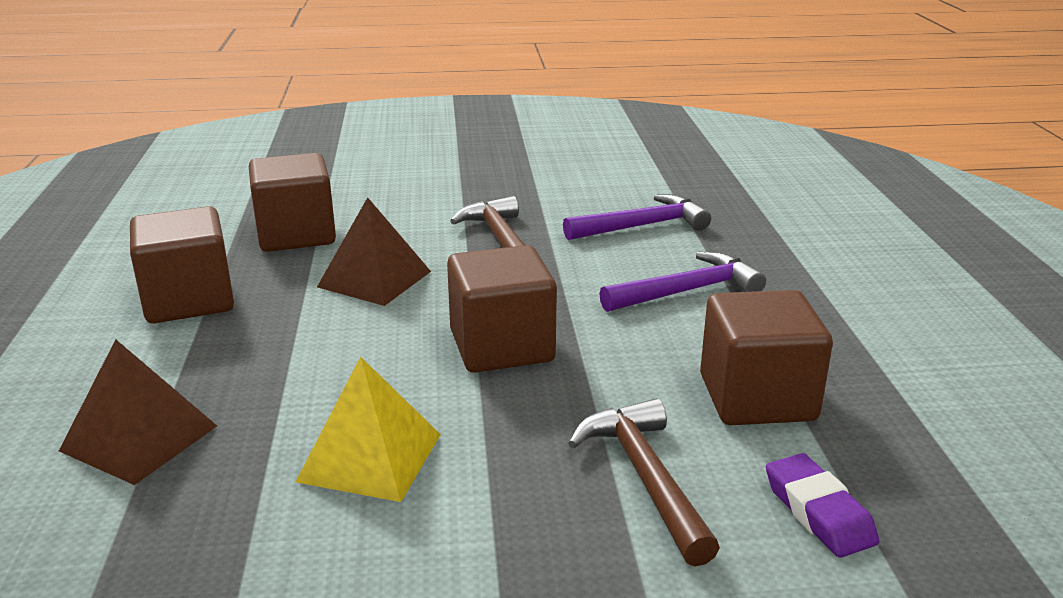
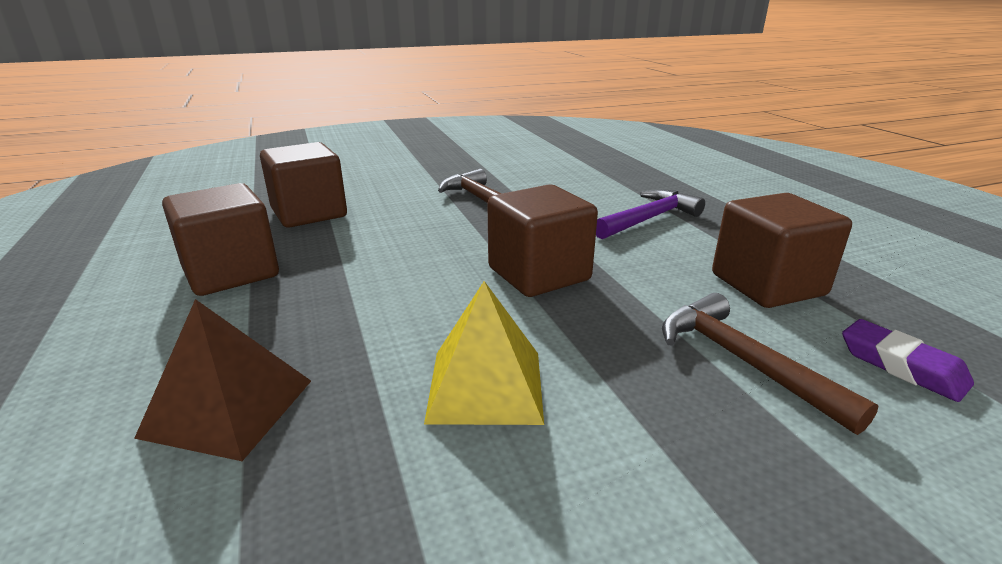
camera: 15 degrees left, 0 degrees up
(374, 279) = (396, 237): brown pyramid -> none
(642, 226) = (580, 182): purple hammer -> none

